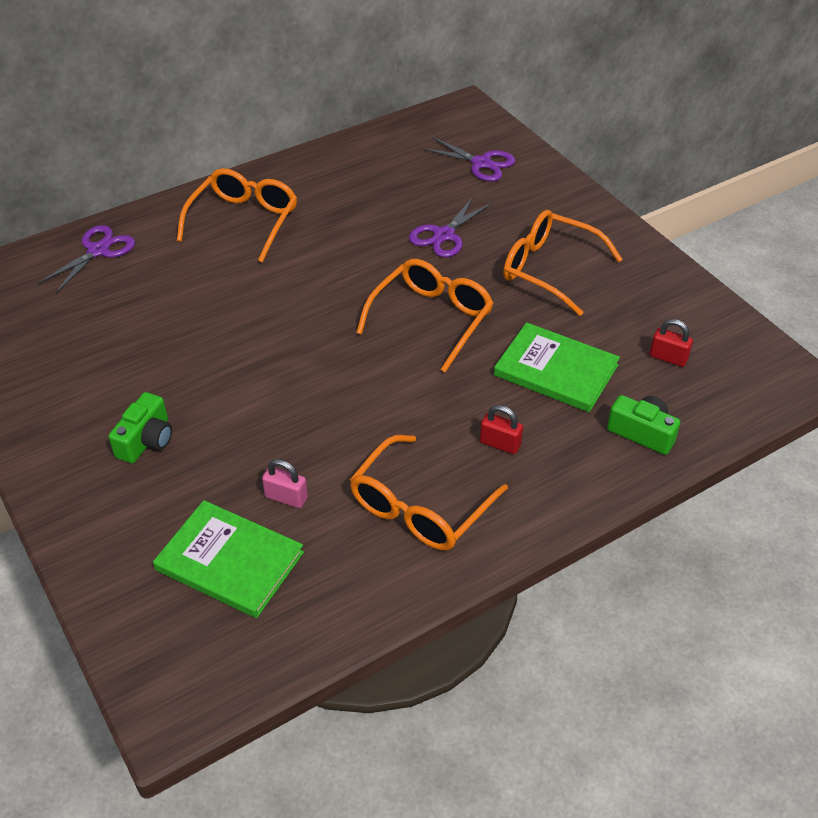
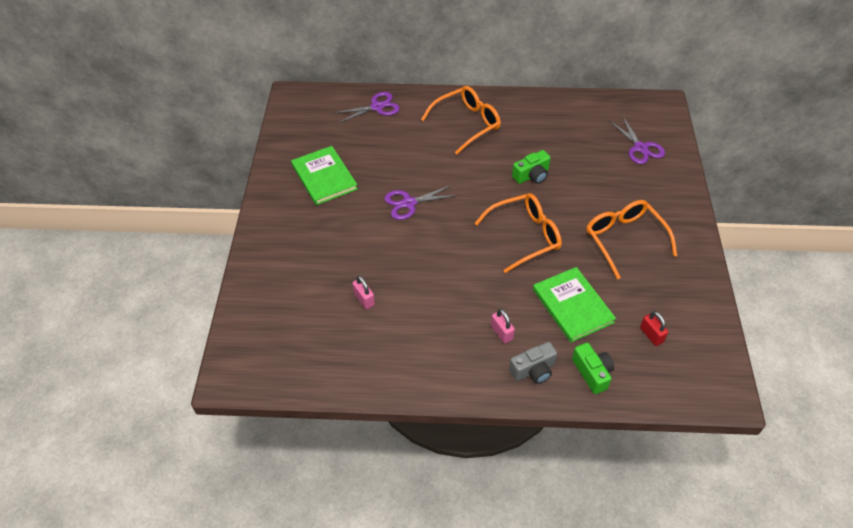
camera: 35 degrees right, 5 degrees up
(146, 440) = (321, 230): green camera -> green camera (532, 175)
(229, 561) = (311, 318): green book -> green book (324, 177)
(420, 508) = (427, 344): orange glasses -> none
(444, 235) = (576, 186): purple scissors -> purple scissors (409, 203)
(500, 444) = (501, 332): red padlock -> pink padlock
(575, 466) = (533, 370): none -> grey camera

